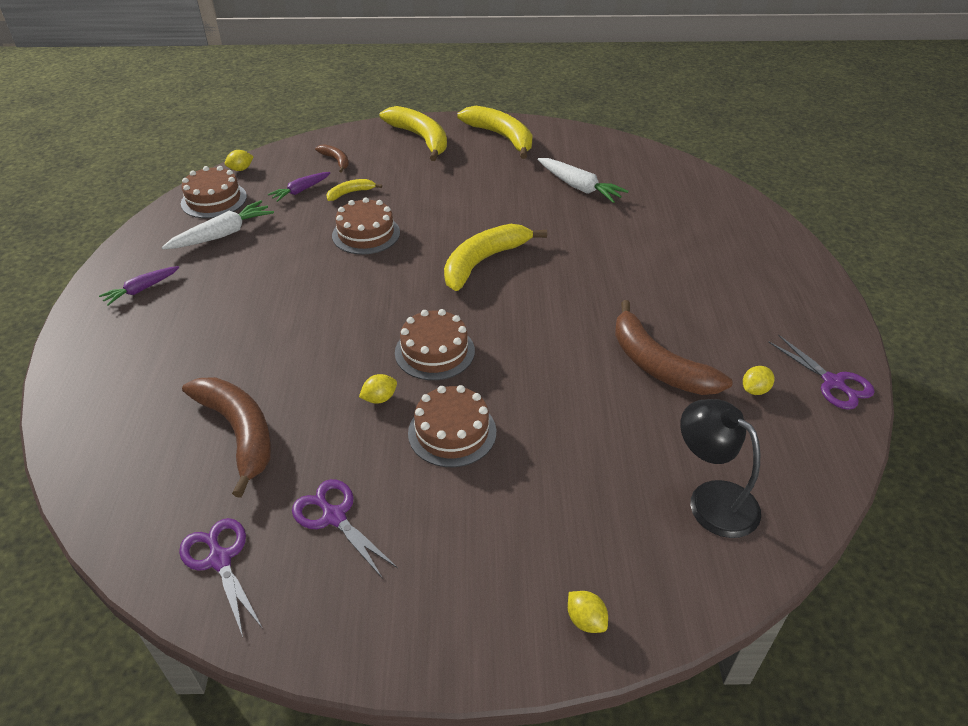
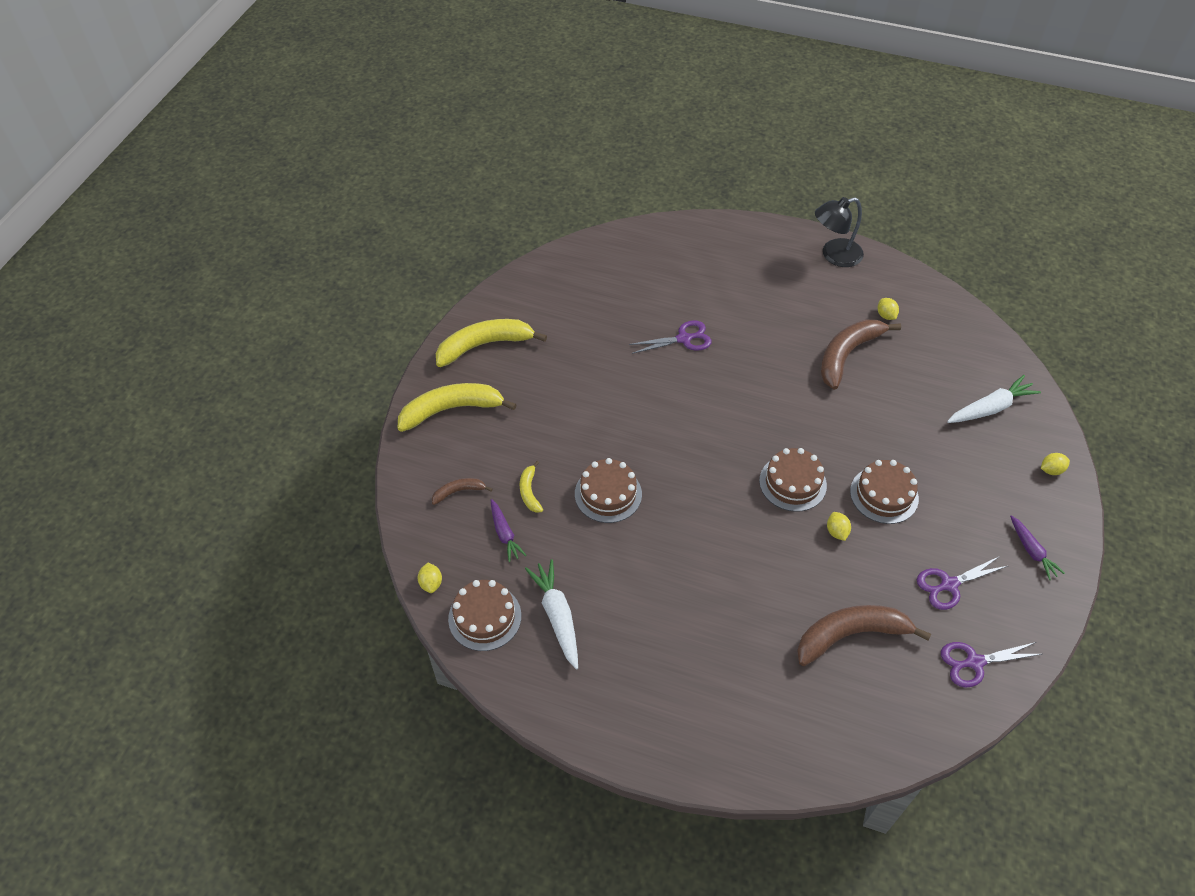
camera: 70 degrees left, 10 degrees up
(141, 290) = (627, 699): purple carrot -> purple carrot (1032, 551)
(483, 262) = (686, 419): yellow banana -> none
(579, 187) = (602, 319): white carrot -> white carrot (990, 408)
(658, 365) = (847, 355): brown banana -> brown banana turned 150 degrees clockwise
(712, 499) = (973, 376): black lamp -> black lamp (834, 255)
(833, 382) = (889, 275): purple scissors -> purple scissors (683, 339)

